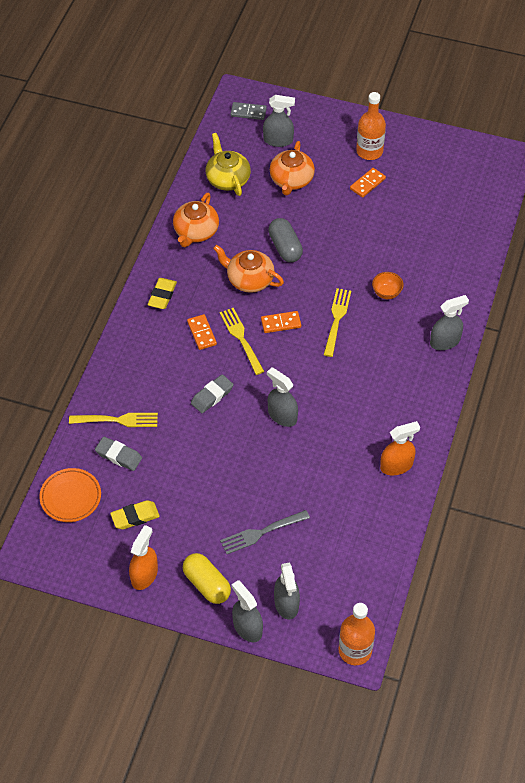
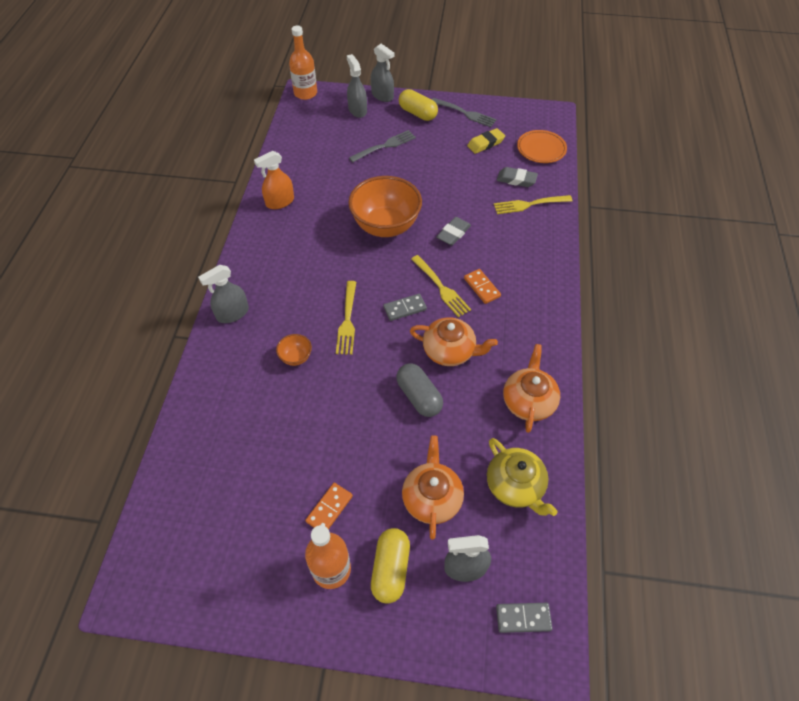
camera: 170 degrees right, 0 degrees up
(144, 575) = (464, 113): orange spray bottle -> grey fork
(162, 296) = (536, 319): yellow eraser -> none
(281, 323) = (405, 308): orange domino -> grey domino
(282, 416) = (385, 226): grey spray bottle -> orange bowl
(329, 146) = (390, 569): none -> yellow capsule

